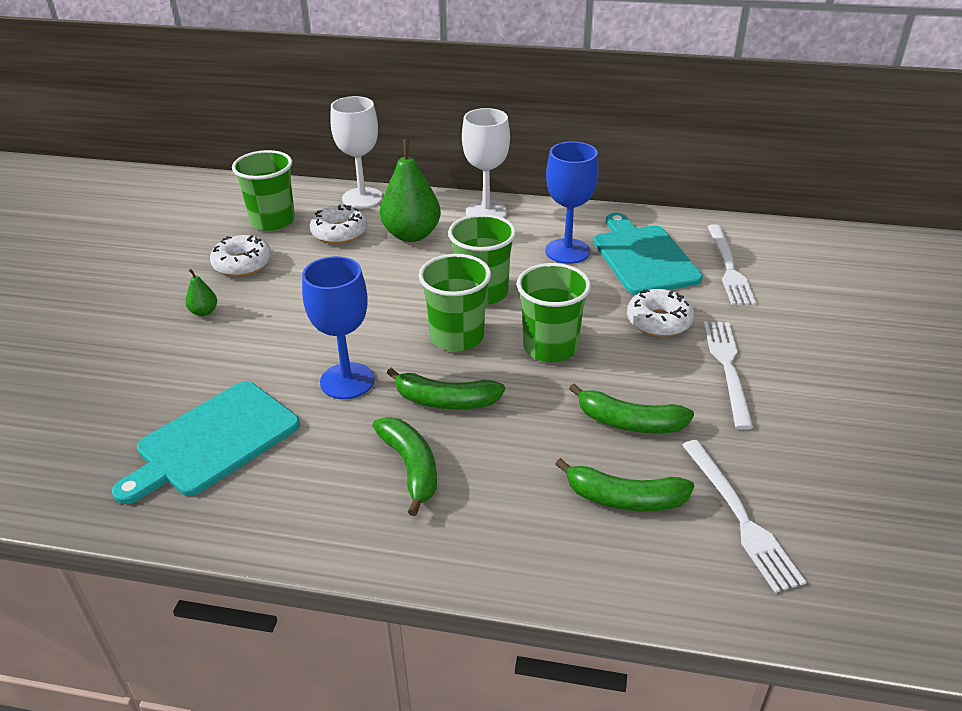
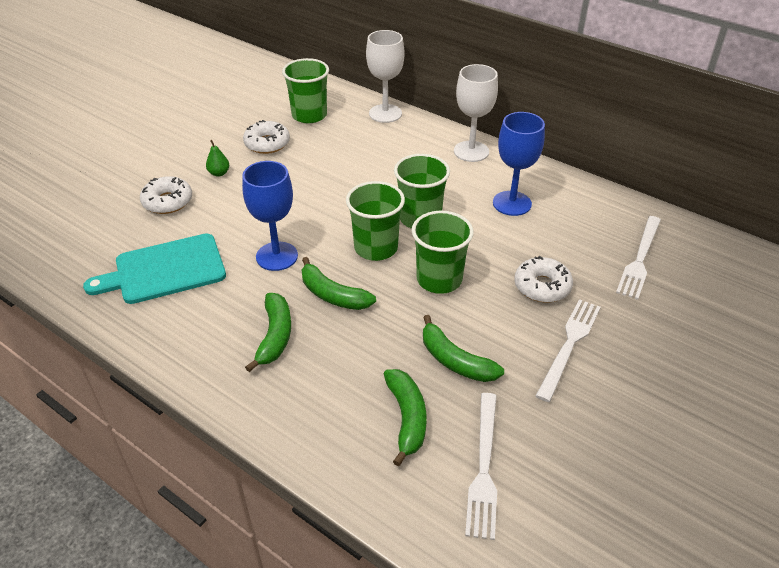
camera: 25 degrees right, 5 degrees up
(339, 232) = (349, 137): white donut -> white donut (167, 202)
(412, 235) = (400, 154): green pear -> none
(624, 498) = (407, 418): green banana -> green banana turned 135 degrees counterclockwise
(643, 257) = (571, 227): turquoise cutting board -> none

